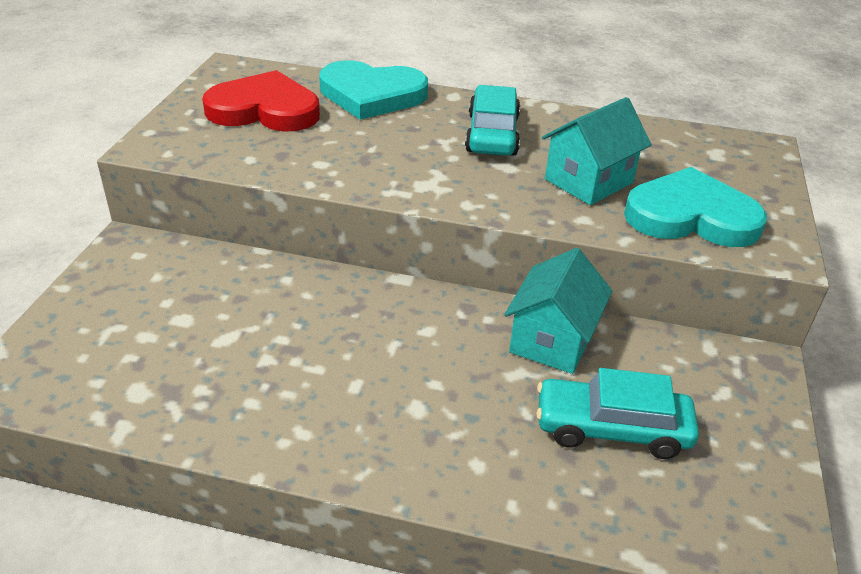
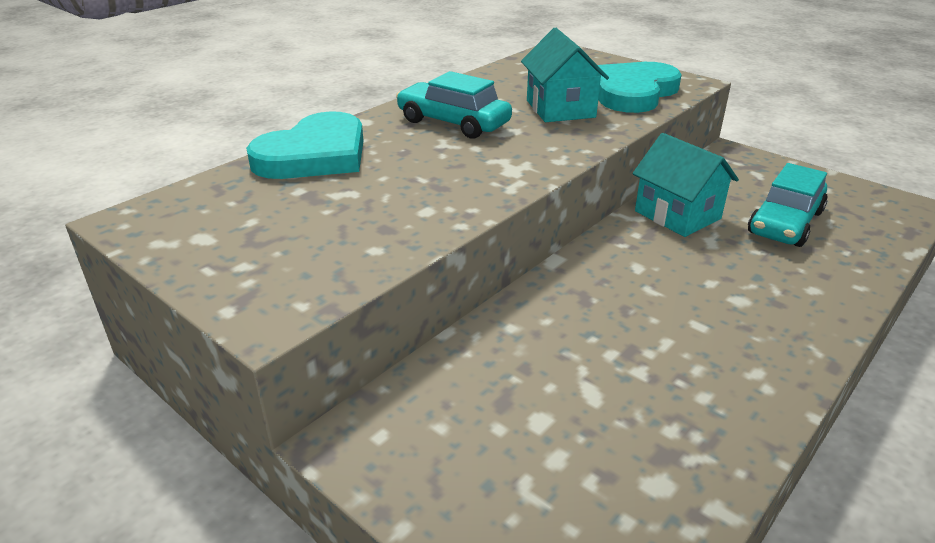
camera: 60 degrees left, 5 degrees down
(264, 110) = (272, 218): red heart -> none

